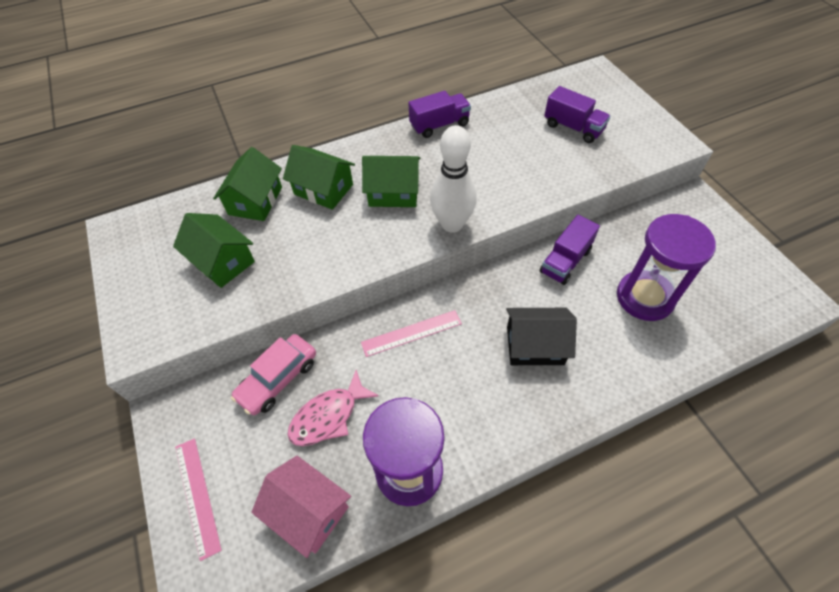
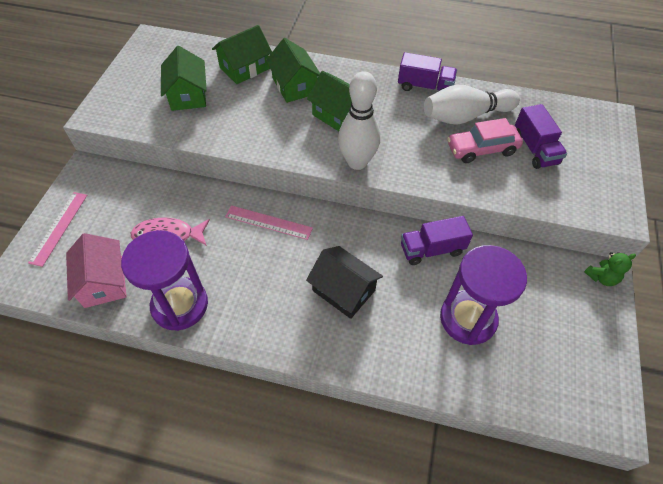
camera: 35 degrees right, 0 degrees up
(278, 379) = (162, 193): pink car -> pink car (482, 149)
(497, 132) = (465, 116): none -> white bowling pin
(694, 201) = (601, 277): none -> green teddy bear

